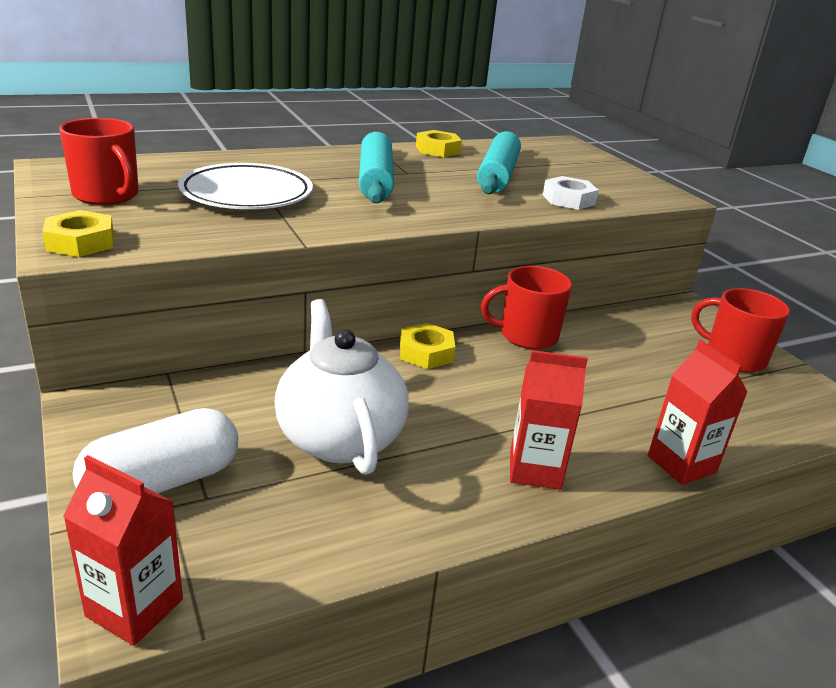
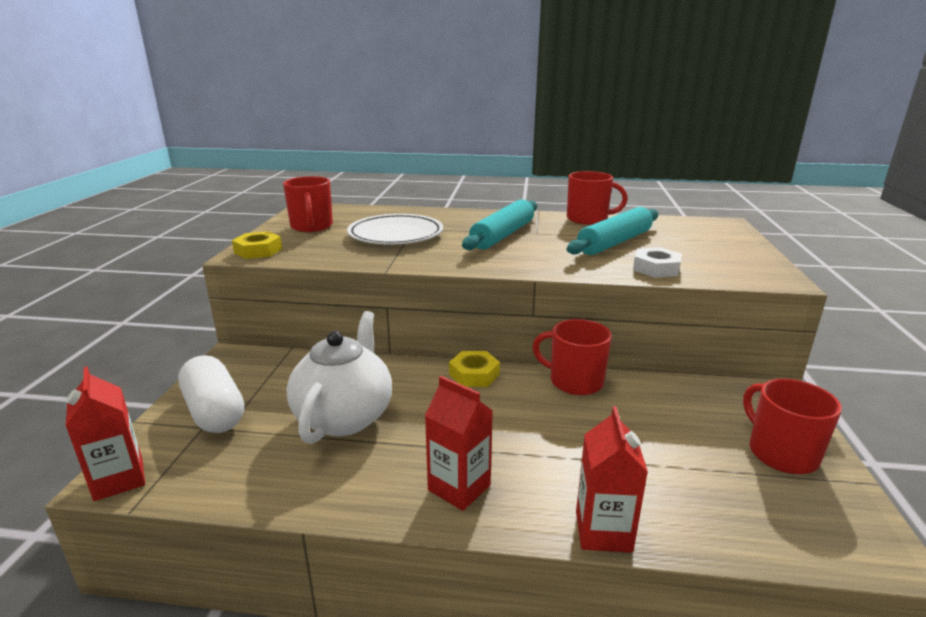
camera: 35 degrees right, 5 degrees down
(162, 482) = (215, 411): white capsule -> white capsule turned 60 degrees clockwise
(437, 150) = (588, 219): yellow nut -> red mug

